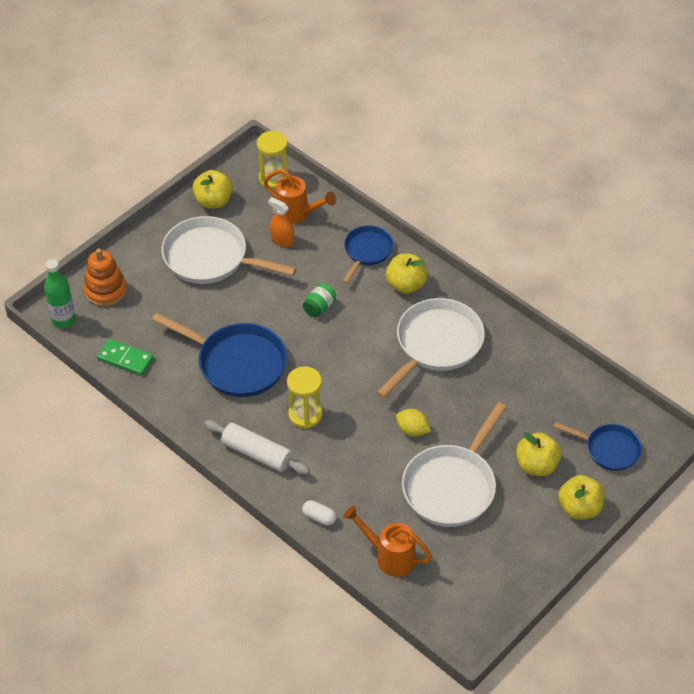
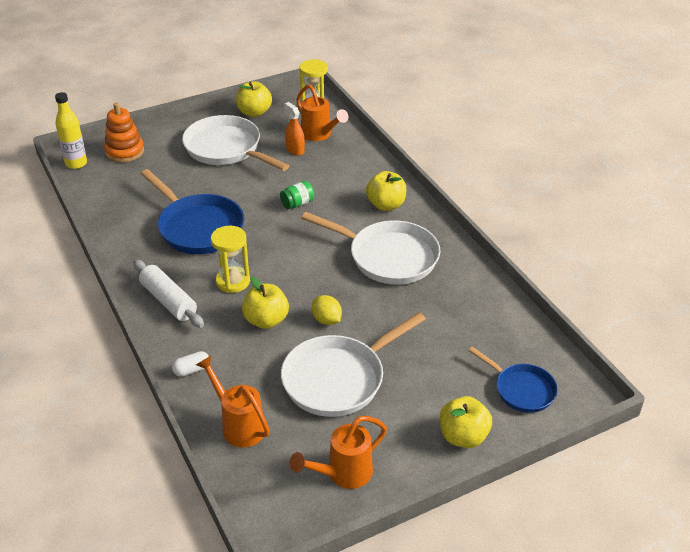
camera: 20 degrees right, 10 degrees down
(63, 320) = (76, 163): green bottle -> yellow bottle
(125, 359) = (106, 201): green domino -> none
(319, 517) = (192, 370): white capsule -> white capsule turned 75 degrees counterclockwise
(367, 252) = (364, 173): blue pan -> none
(435, 345) = (388, 257): white pan -> white pan turned 60 degrees clockwise
(498, 573) = (342, 474): none -> orange watering can
(536, 465) = (436, 384): yellow apple -> yellow apple (266, 320)

